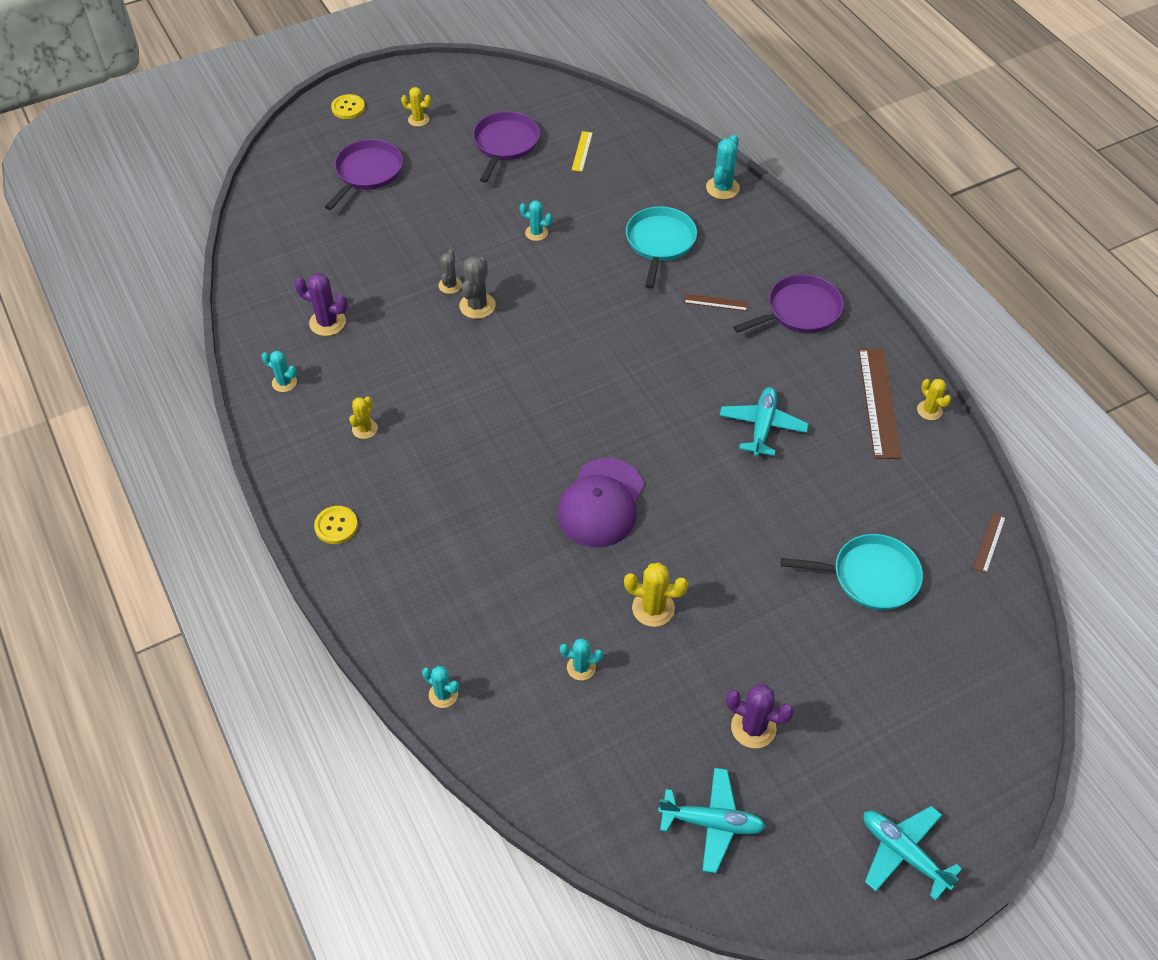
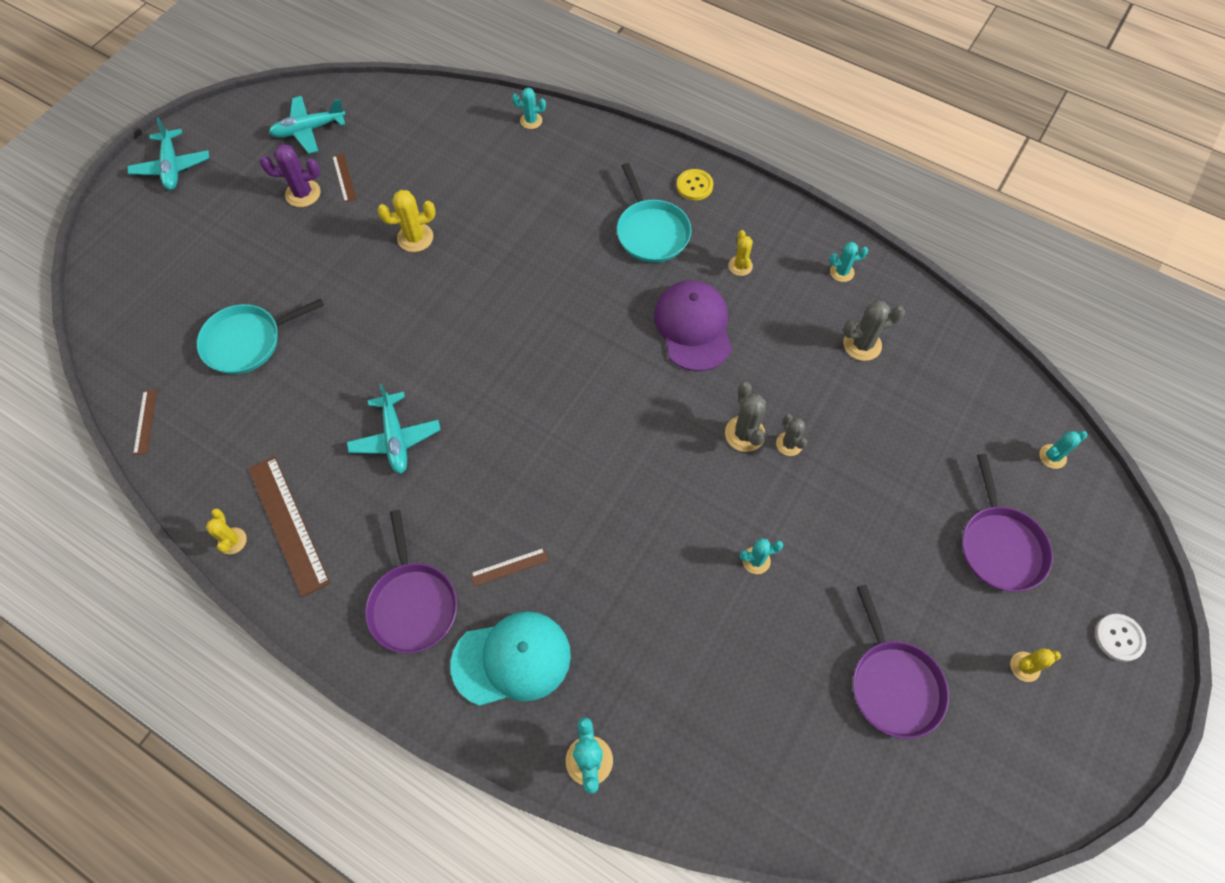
camera: 150 degrees right, 10 degrees up
(327, 322) = (862, 344): purple cactus -> grey cactus
(348, 108) = (1119, 638): yellow button -> white button
(581, 667) = (446, 176): turquoise cactus -> turquoise cactus (1052, 456)
(582, 151) = (796, 727): yellow ruler -> none
(601, 503) = (502, 297): purple cap -> purple cap (693, 327)
(660, 242) = (615, 622): turquoise pan -> turquoise pan (651, 232)
(697, 726) = (344, 177): none -> brown ruler
(744, 253) = (512, 659): none -> turquoise cap
(800, 310) = (413, 604): purple pan -> purple pan turned 45 degrees counterclockwise
(903, 853) = (172, 167): turquoise plane -> turquoise plane turned 60 degrees clockwise
(929, 410) = (232, 541): yellow cactus -> yellow cactus turned 45 degrees clockwise

